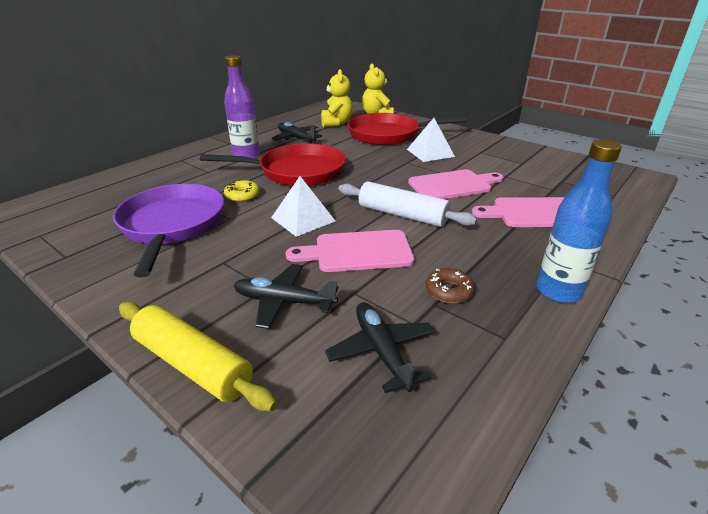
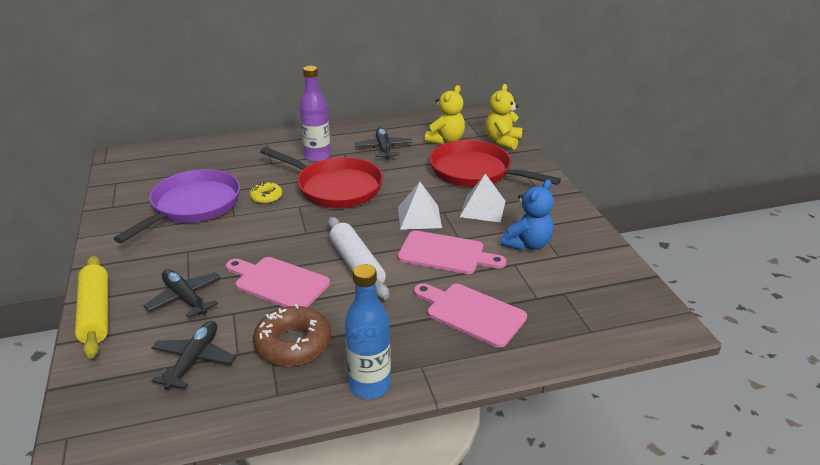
camera: 35 degrees right, 0 degrees up
(303, 219) = (279, 237): white pyramid -> white pyramid (419, 217)
(449, 291) = (293, 344): brown donut -> brown donut, size x1.79
(493, 163) = (527, 244): none -> blue teddy bear

